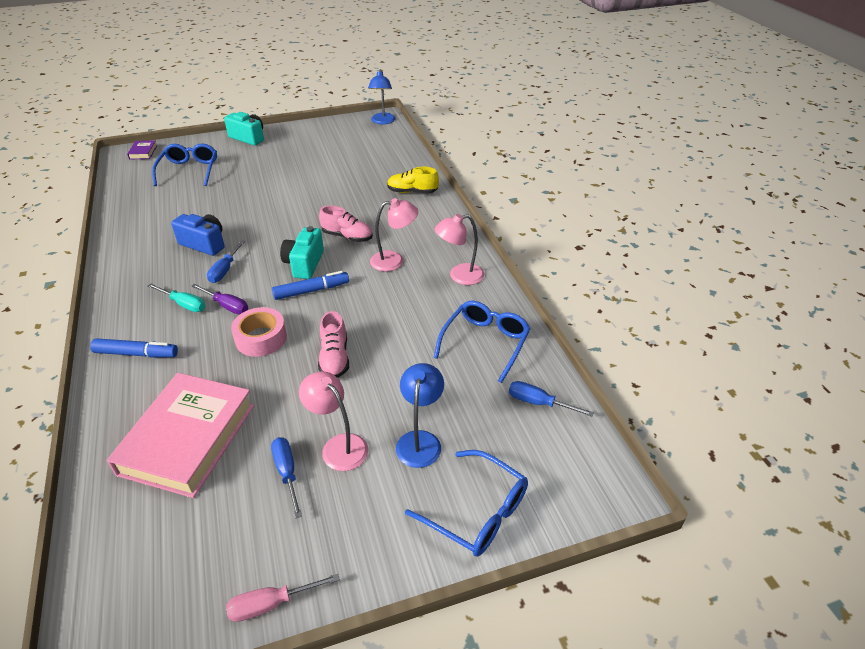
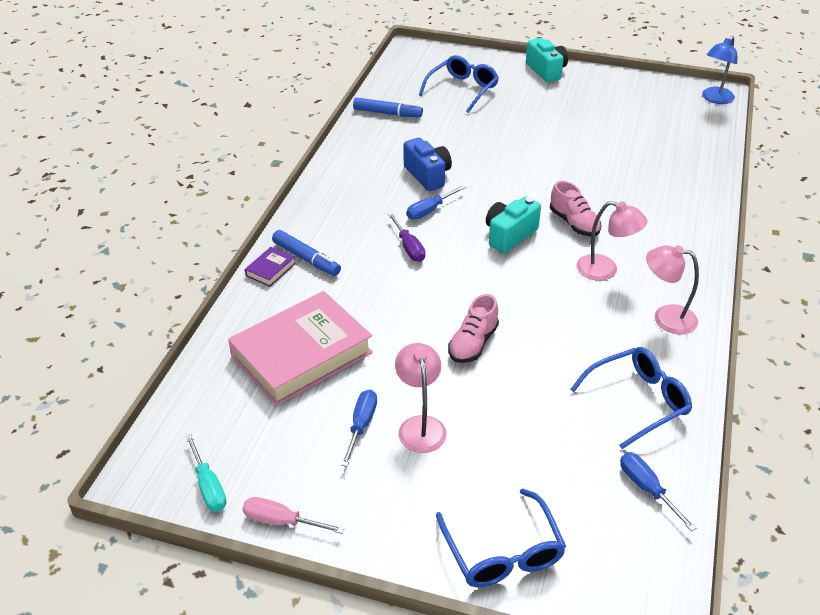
camera: 35 degrees right, 0 degrees up
(143, 152) = (431, 54): purple book -> purple book (270, 269)
(184, 304) = (372, 229): turquoise screwdriver -> turquoise screwdriver (208, 486)
(261, 338) = (418, 293): pink tape -> none
(311, 290) = (497, 266): blue marker -> blue marker (387, 113)
(412, 192) = (685, 199): yellow shoe -> none
(420, 440) = (497, 460): blue lamp -> none

